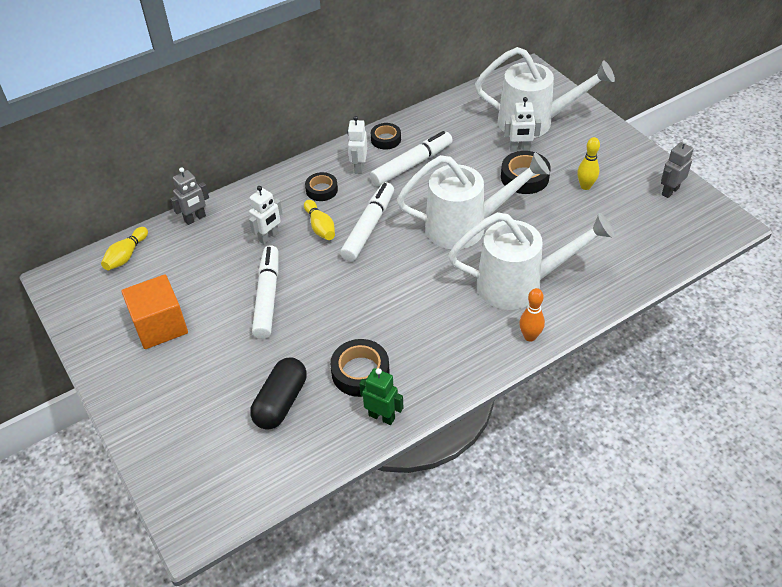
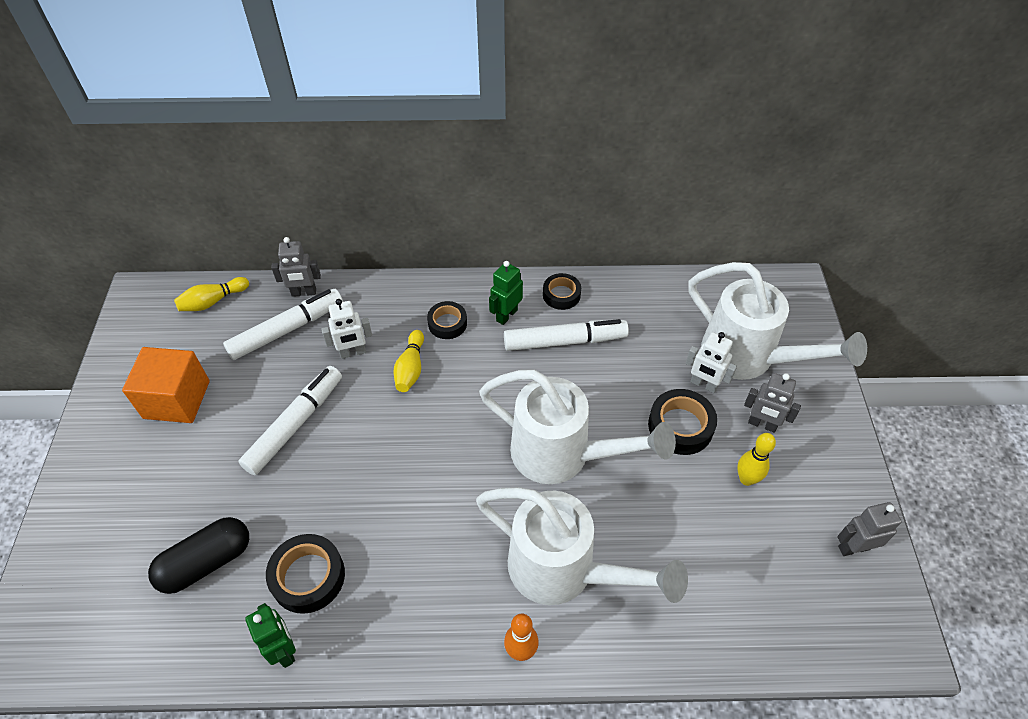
camera: 30 degrees right, 5 degrees up
(359, 167) = (506, 315): white robot -> green robot
(368, 227) = (458, 396): white marker -> white marker (287, 330)
(571, 154) = (762, 424): none -> grey robot

